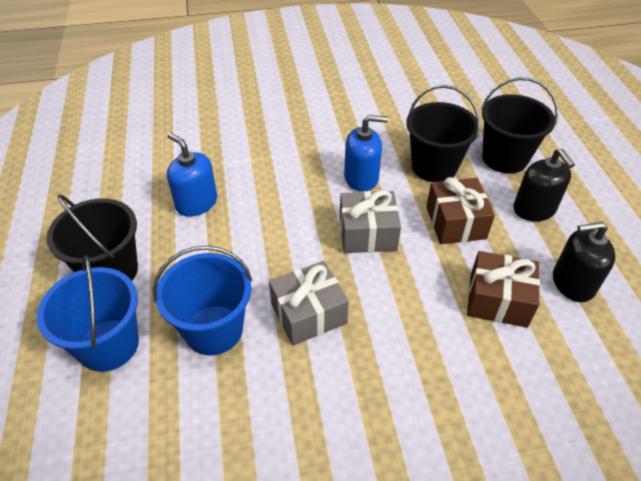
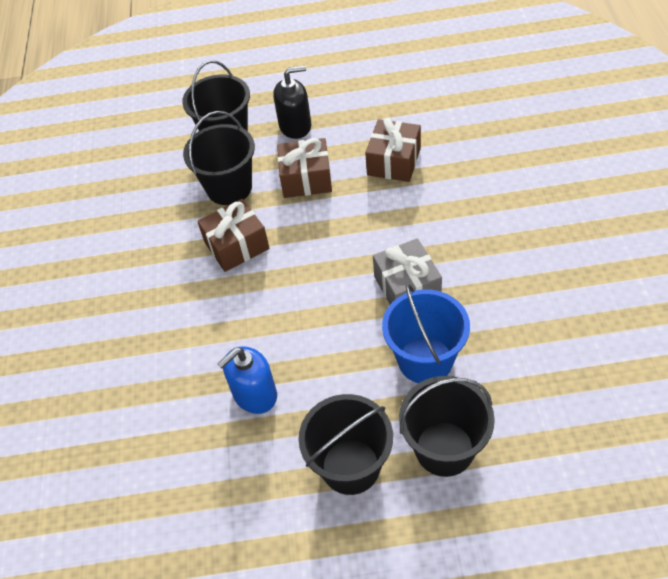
camera: 80 degrees left, 5 degrees up
(108, 345) = (444, 448): blue bucket -> black bucket
(361, 178) = (236, 245): blue soap dispenser -> brown gift
(367, 234) = (314, 243): grey gift -> none
(572, 283) = (378, 116): black soap dispenser -> none

